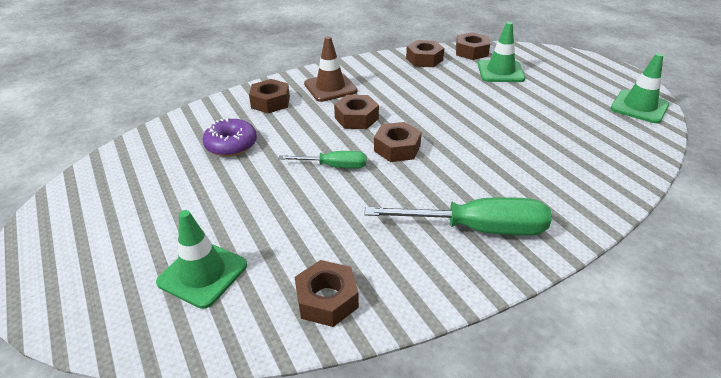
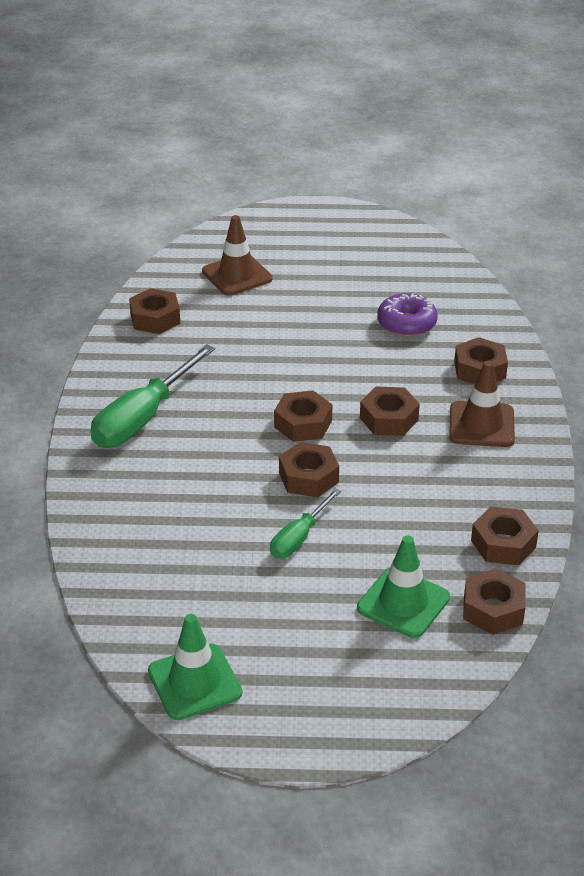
camera: 120 degrees right, 0 degrees up
(202, 274) = (237, 275): green traffic cone -> brown traffic cone
(334, 166) = (310, 373): green screwdriver -> green screwdriver (299, 538)
(447, 127) = (308, 477): none -> brown nut

